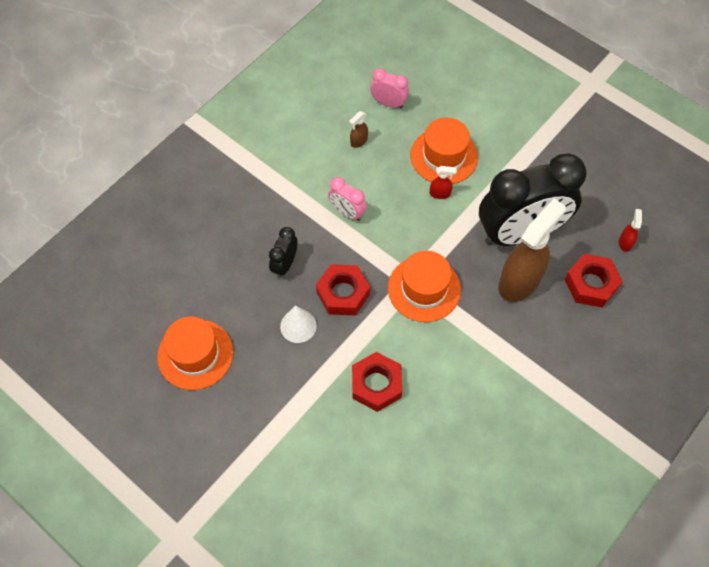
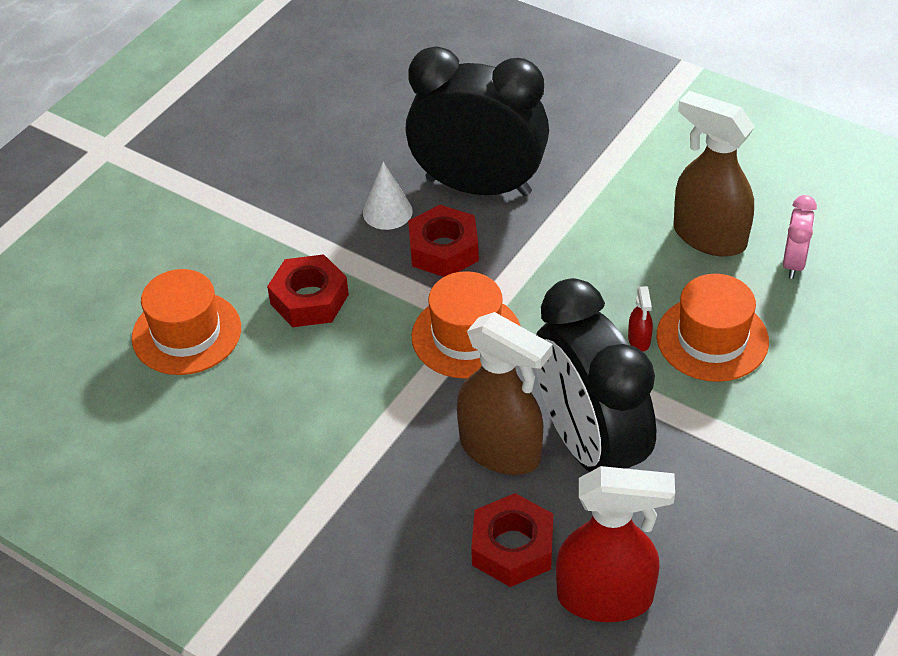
camera: 85 degrees right, 15 degrees down
(195, 354) = (335, 125): orange hat -> orange hat (186, 333)
(284, 264) = (478, 186): black clock -> black clock, size x2.35
(347, 212) = (578, 238): pink clock -> none
(358, 141) = (708, 236): brown spray bottle -> brown spray bottle, size x2.44
(625, 242) = (606, 597): red spray bottle -> red spray bottle, size x2.44

